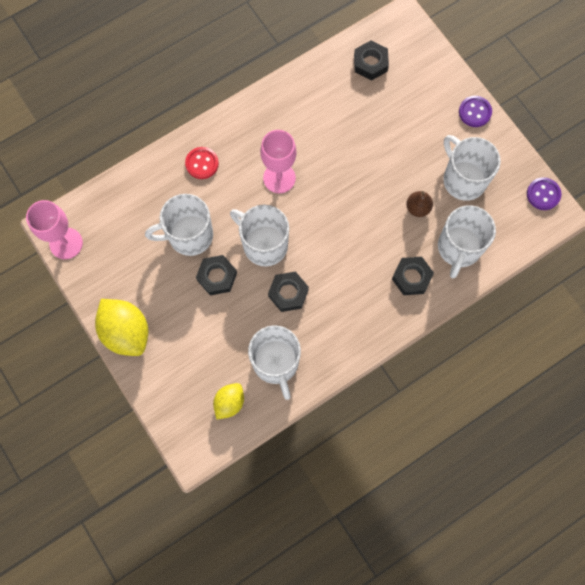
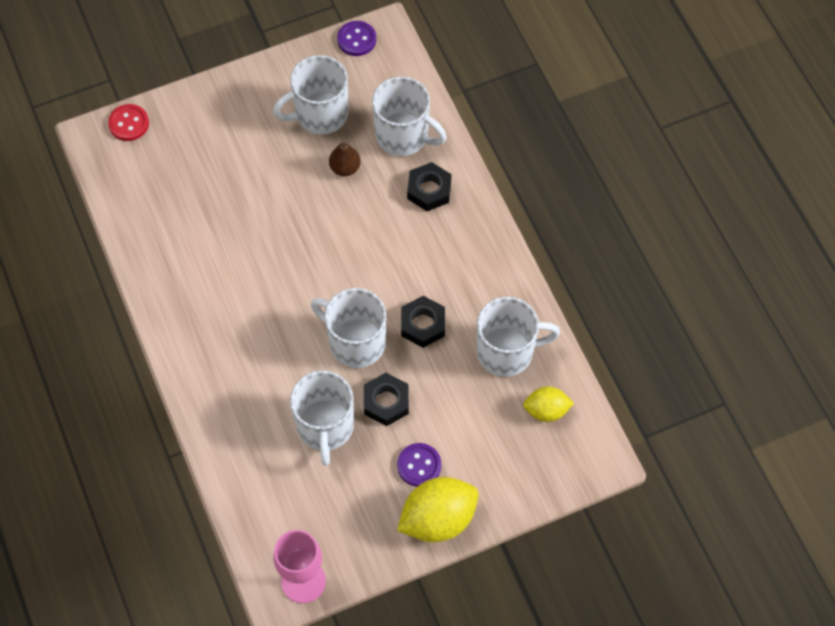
camera: 80 degrees left, 10 degrees down
(202, 163) = (230, 398): red button -> red button (129, 123)
(229, 402) = (546, 410): yellow lemon -> yellow lemon turned 45 degrees counterclockwise
(264, 244) = (355, 342): white mug -> white mug turned 75 degrees clockwise
(279, 178) = (271, 311): pink goblet -> none
(370, 63) = (142, 183): black nut -> none
(475, 112) = (237, 85): purple button -> purple button (419, 465)

